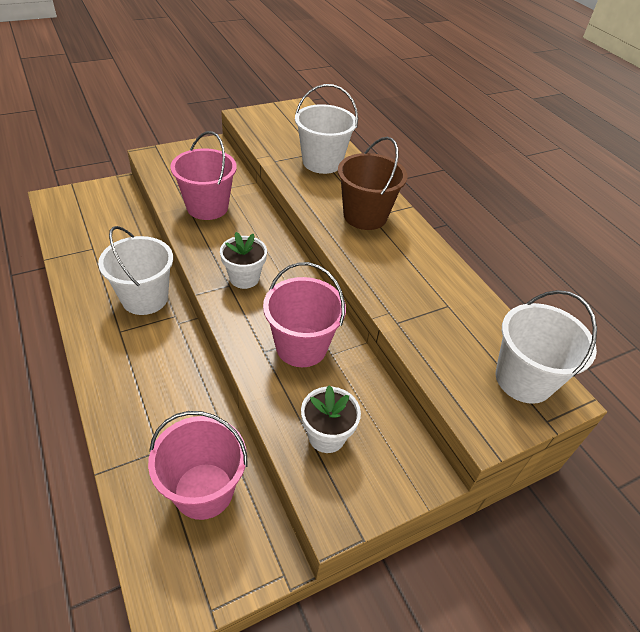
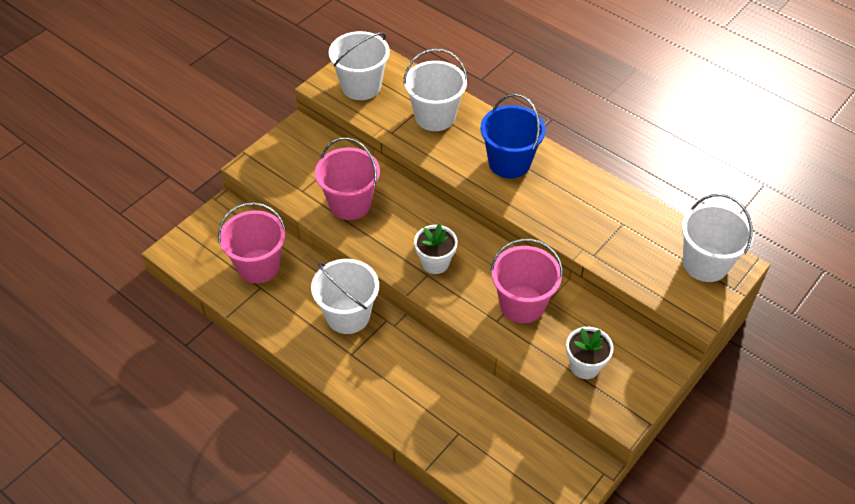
camera: 20 degrees left, 5 degrees up
(204, 490) = (512, 445): pink bucket -> pink bucket (258, 266)
(276, 124) = (361, 86): none -> white bucket
(365, 216) = (509, 162): brown bucket -> blue bucket

